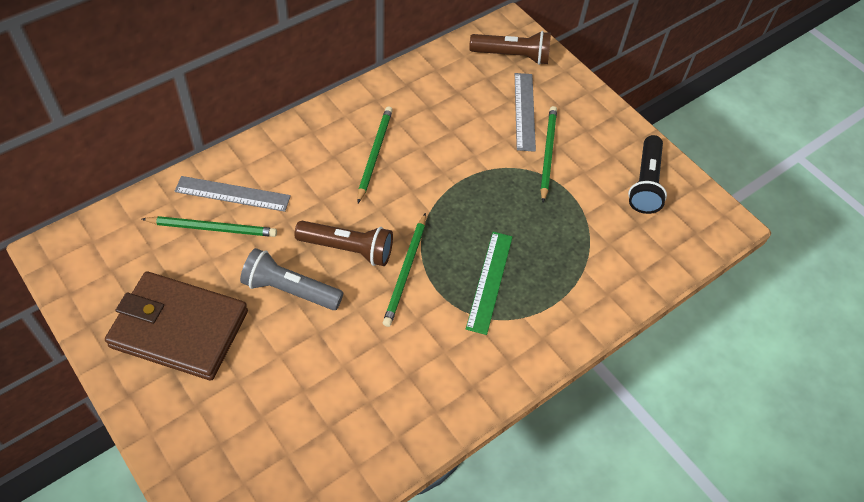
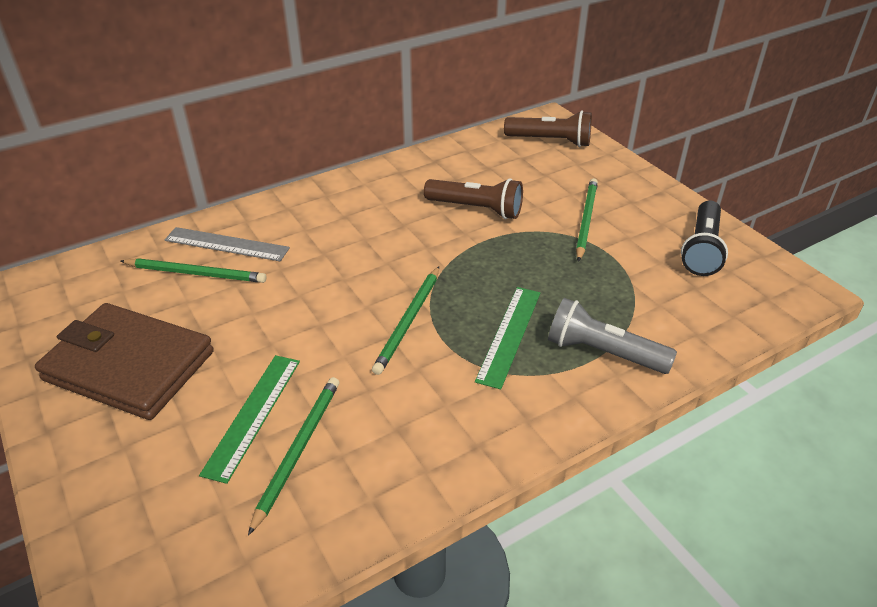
camera: 10 degrees right, 15 degrees down
(290, 290) = (269, 333): grey flashlight -> grey flashlight (603, 352)
(293, 370) = (253, 415): none -> green ruler
(347, 249) = (344, 297): brown flashlight -> brown flashlight (476, 209)
(374, 154) = (390, 215): green pencil -> green pencil (298, 450)
(524, 111) = (561, 184): grey ruler -> none

